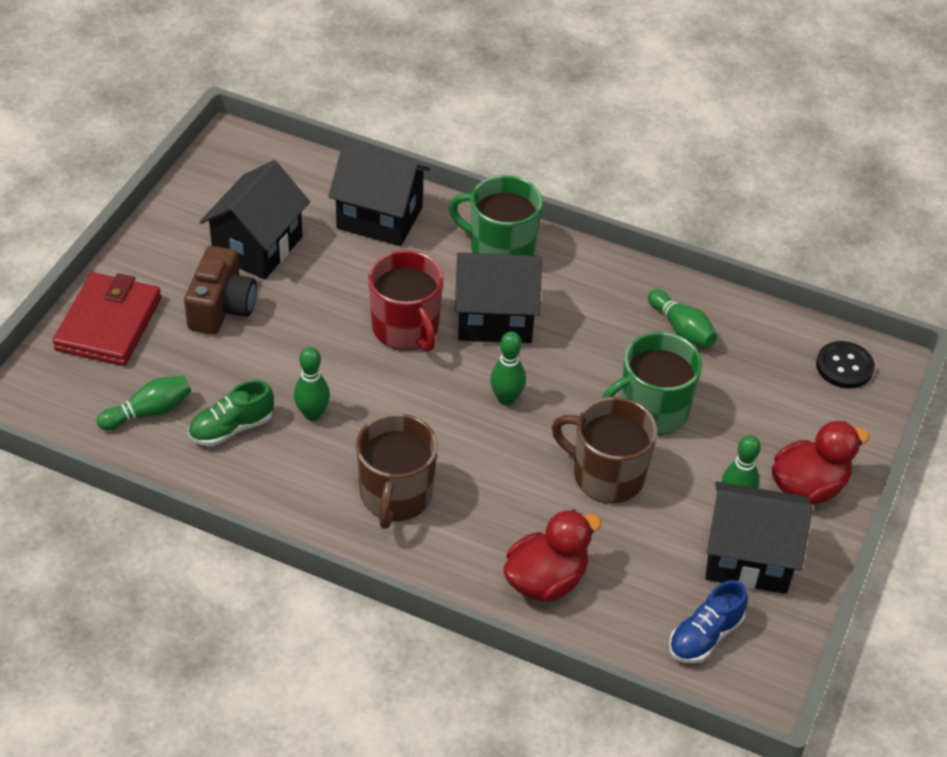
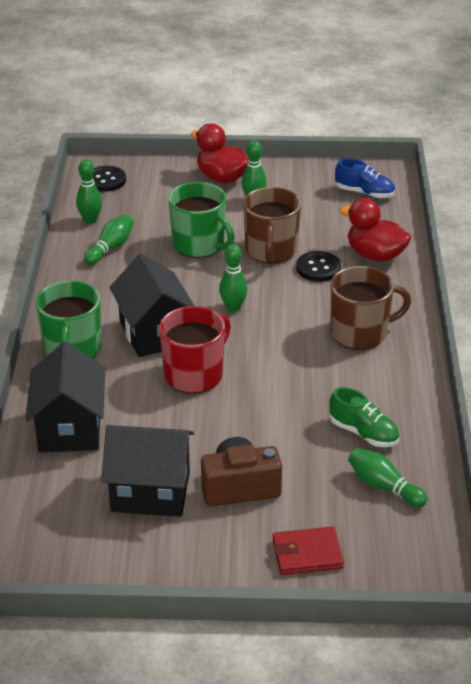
camera: 110 degrees left, 10 degrees down
(108, 324) = (307, 554): red wallet -> red wallet, size x0.64
(312, 414) = (317, 395): green bowling pin -> green bowling pin (90, 220)
(545, 508) = (318, 268): none -> black button
(748, 558) = (295, 188): black house -> none

